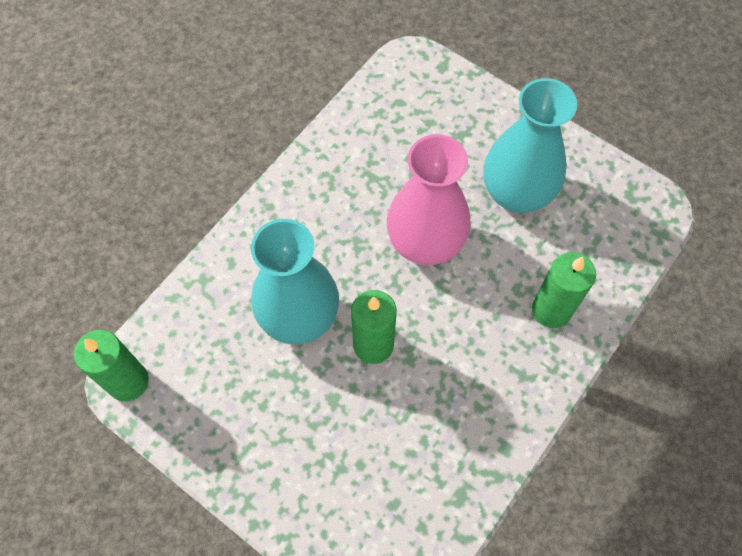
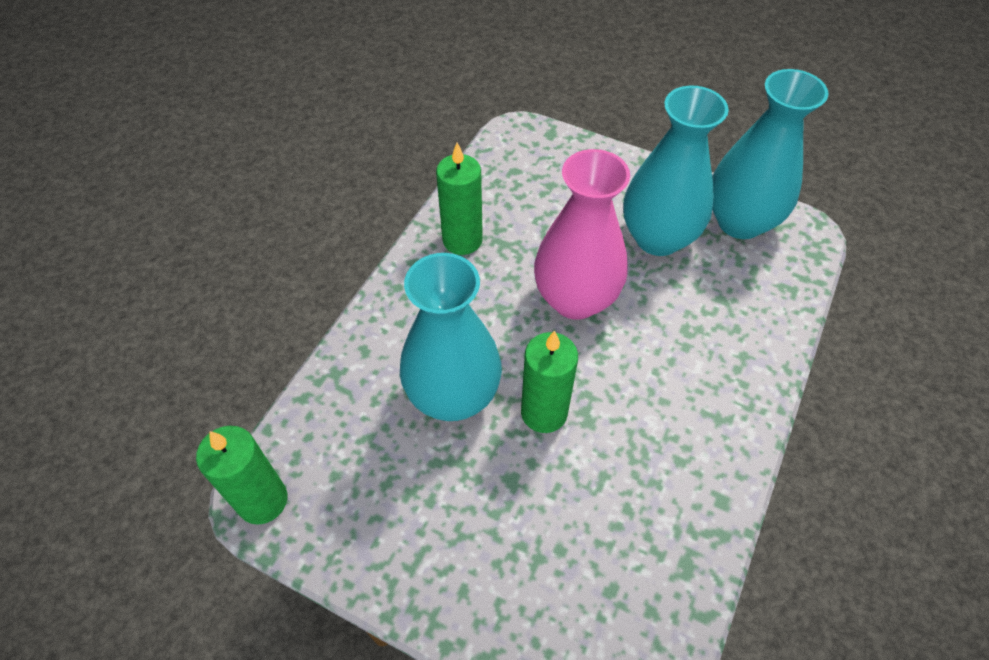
camera: 10 degrees left, 10 degrees down
(551, 310) = (728, 345): green candle -> green candle (462, 240)
(598, 188) = (740, 222): none -> turquoise vase

